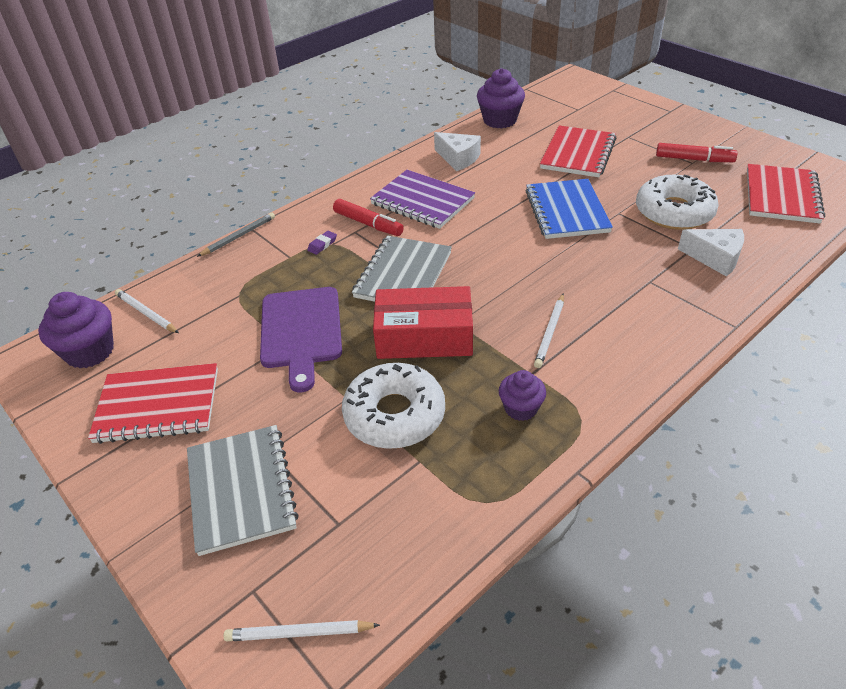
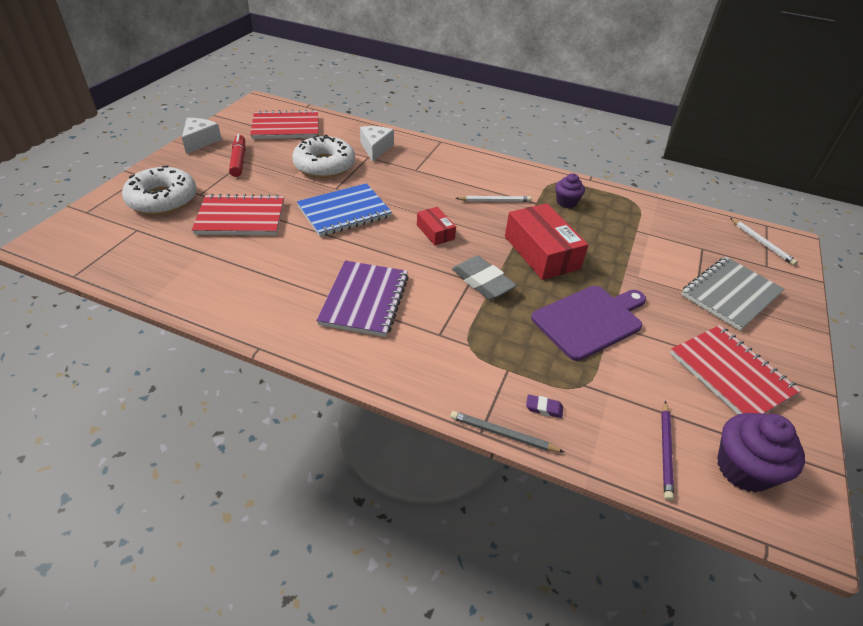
camera: 120 degrees left, 0 degrees up
(146, 313) = (665, 451): white pencil -> purple pencil
(322, 245) = (474, 351): purple eraser -> purple eraser (544, 408)
(368, 224) = (422, 328): red marker -> none
(394, 414) = (616, 248): white donut -> white donut (162, 199)
(403, 275) = (482, 282): grey notebook -> grey eraser
(458, 158) = (268, 294): white cheese -> white cheese (200, 141)
(500, 120) = (168, 281): purple cupcake -> none
(503, 264) = (435, 232): none -> red box

